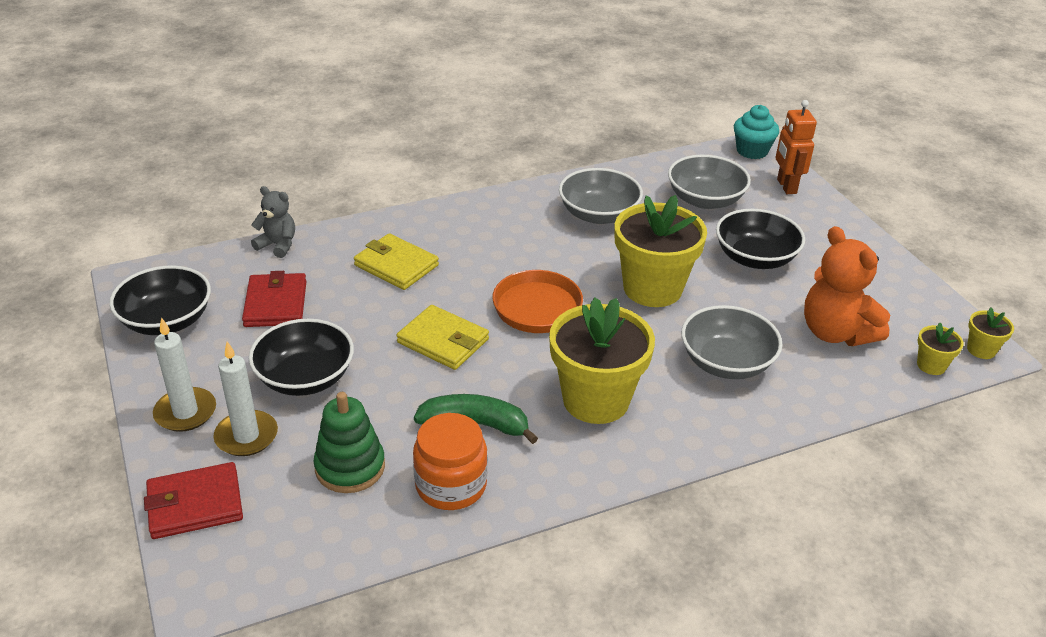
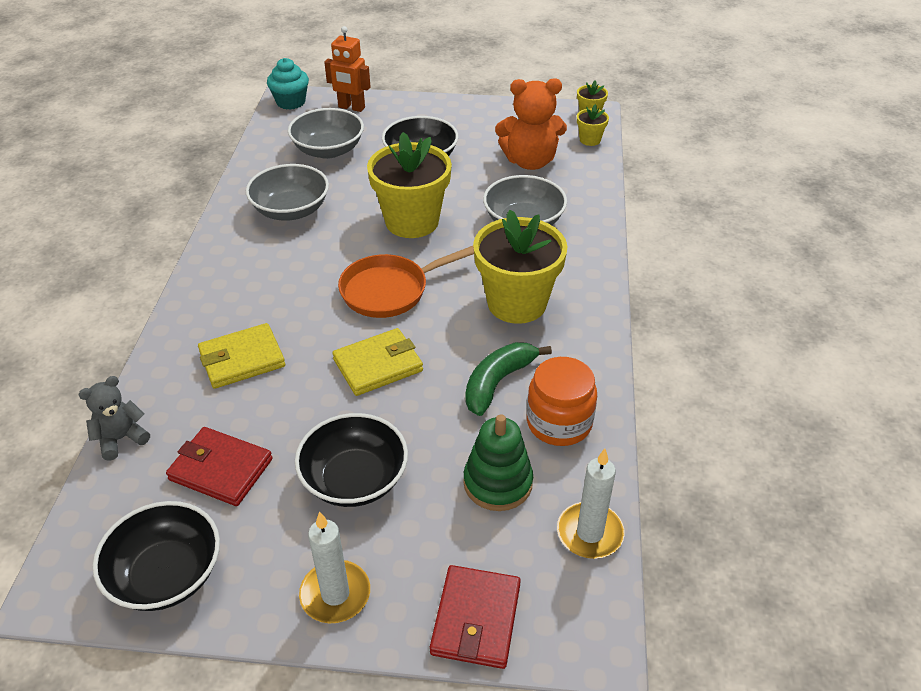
camera: 60 degrees left, 5 degrees up
(246, 436) = (406, 550): white candle -> white candle (589, 533)

